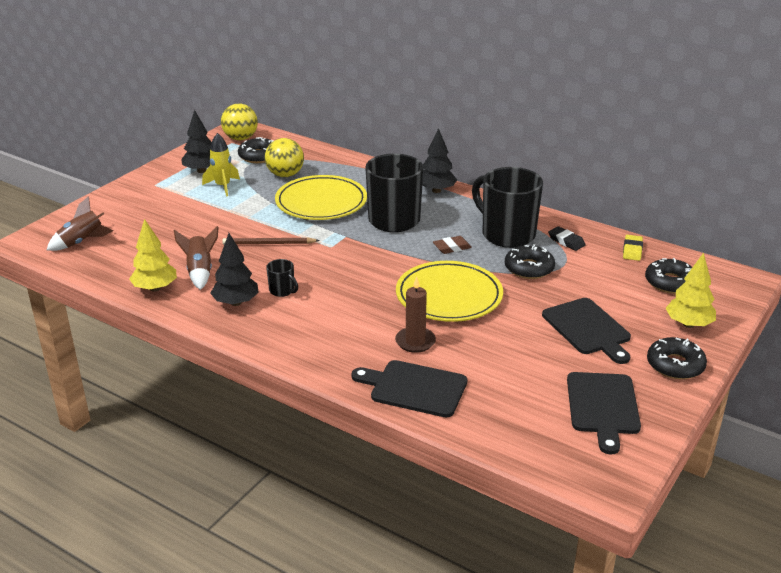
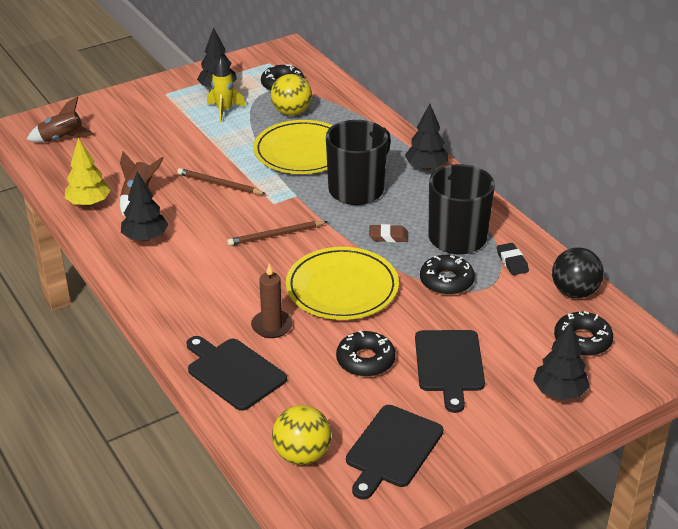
camera: 25 degrees right, 5 degrees up
(240, 138) = (280, 60): yellow ball -> yellow ball (302, 455)
(282, 291) = (194, 238): black mug -> none
(355, 270) = (276, 235): none -> brown pencil
(632, 250) = (574, 292): yellow eraser -> black ball
(675, 365) = (504, 431): black donut -> black donut (365, 360)
(688, 324) = (559, 392): yellow tree -> black tree

